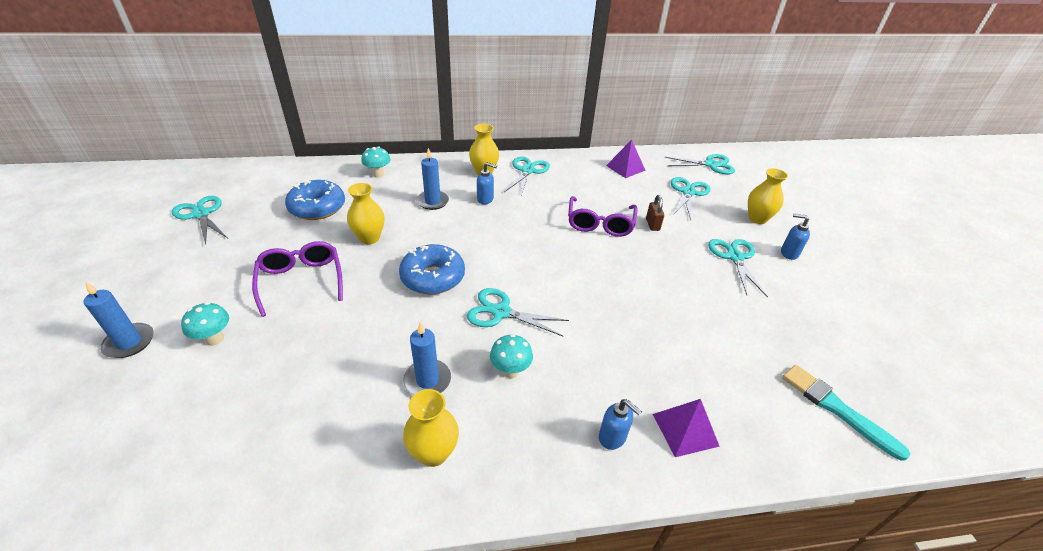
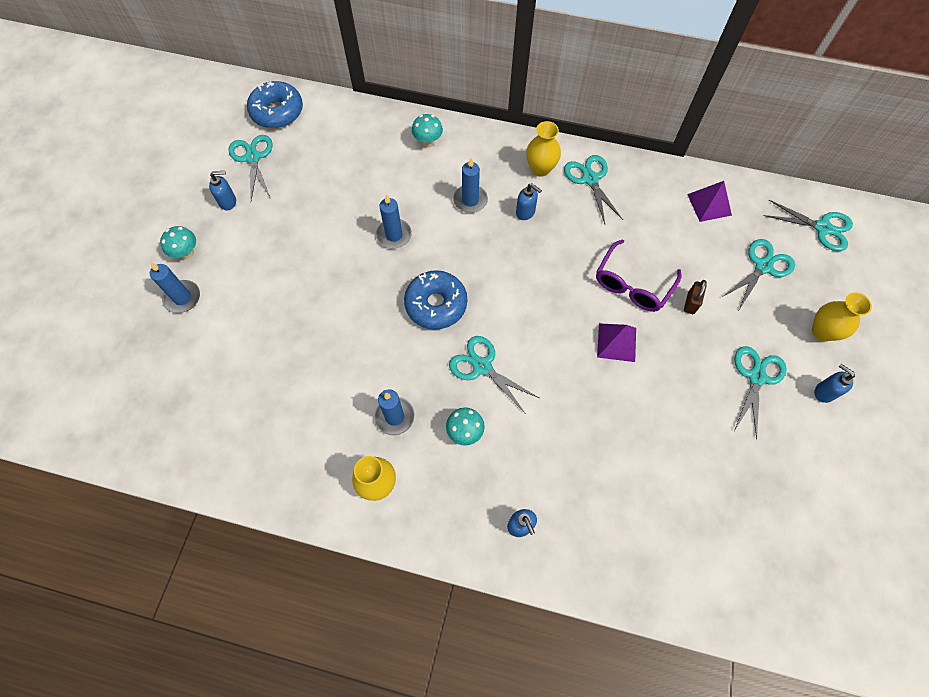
camera: 25 degrees right, 25 degrees up
(178, 251) = (228, 202): none -> blue soap dispenser
(214, 339) = (243, 315): turquoise mushroom -> turquoise mushroom (187, 253)
(301, 280) = (322, 272): purple glasses -> none
(317, 207) = (357, 178): blue donut -> blue donut (277, 112)
(369, 238) = (394, 235): yellow vase -> blue candle
(527, 171) = (590, 179): turquoise scissors -> turquoise scissors turned 60 degrees counterclockwise
(685, 429) = (585, 543): purple pyramid -> purple pyramid (616, 342)
(836, 408) = (737, 578): turquoise brush -> none

